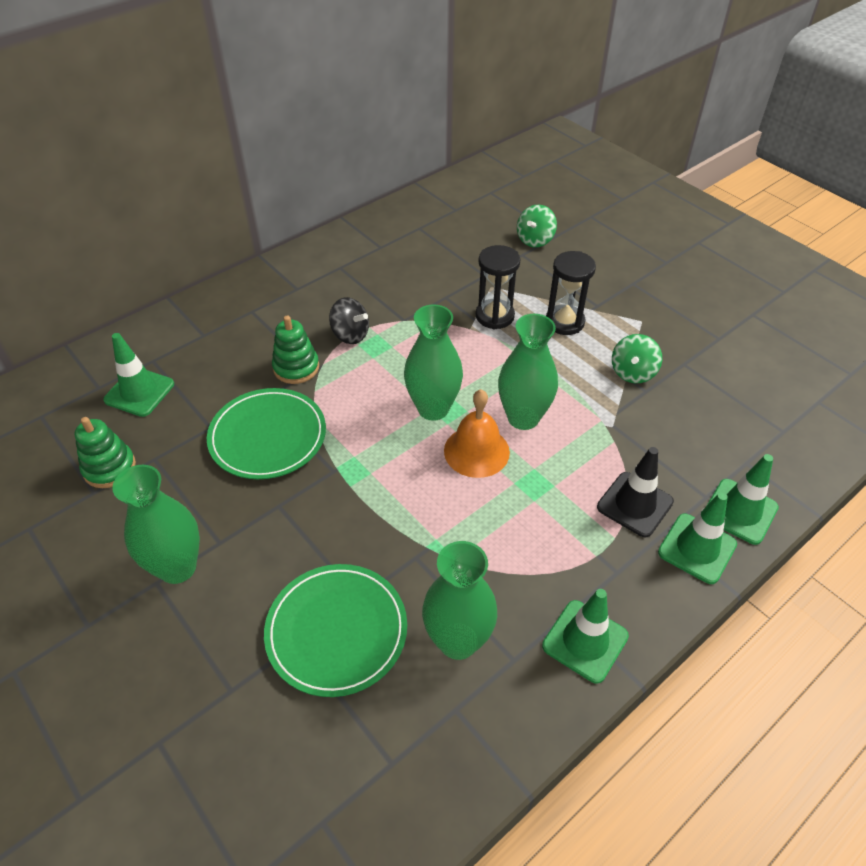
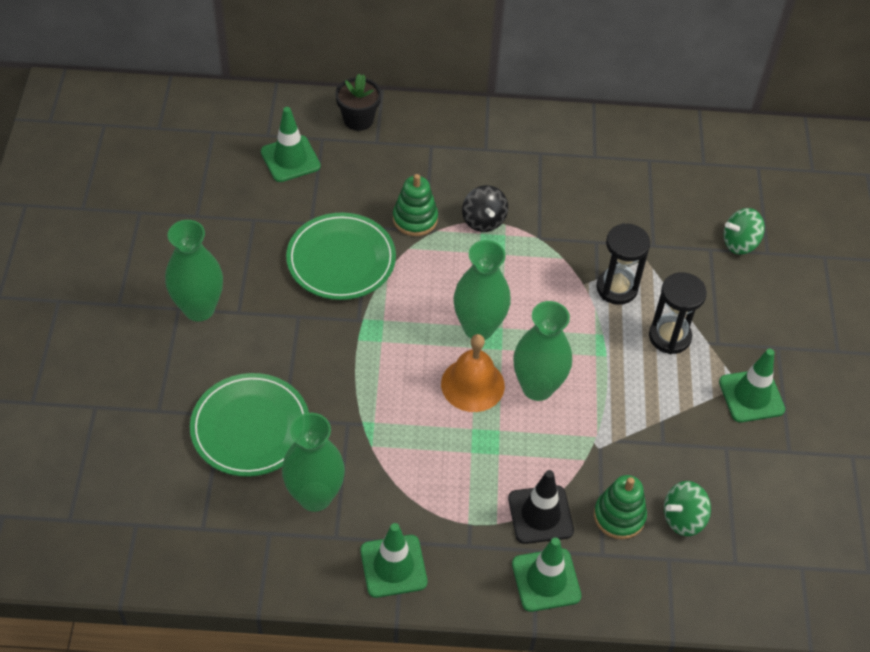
camera: 40 degrees right, 5 degrees up
(109, 468) = (221, 205): green stacking toy -> green stacking toy (619, 516)
(170, 329) = (358, 119): none -> black flower pot
(632, 372) = (672, 421): green spinning top -> green spinning top (683, 518)
(740, 511) = (613, 585): green traffic cone -> green traffic cone (751, 396)

